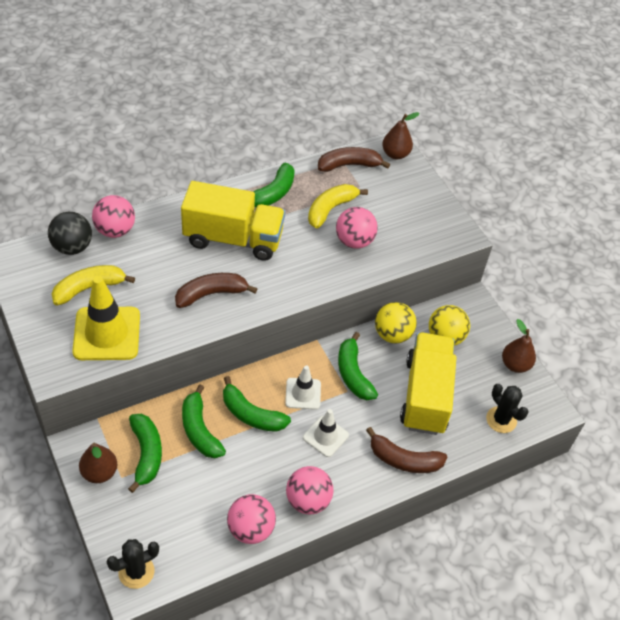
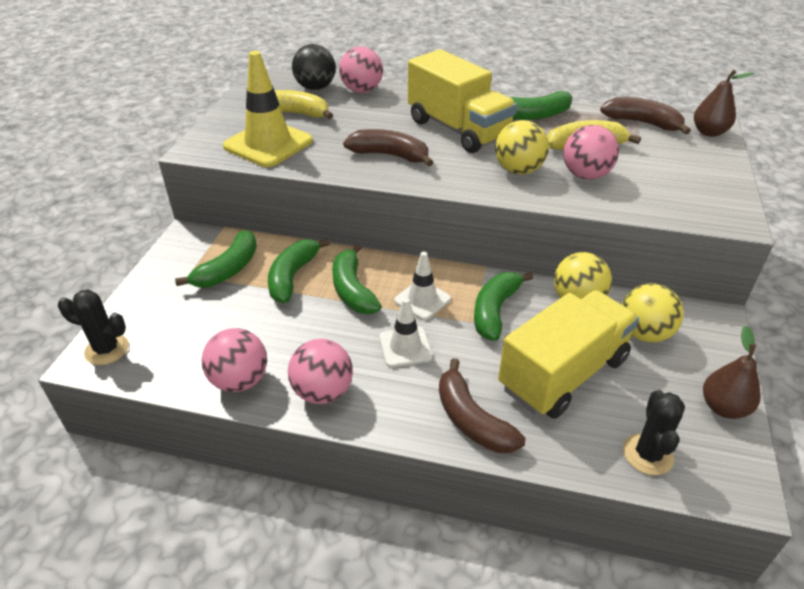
camera: 45 degrees right, 10 degrees down
(99, 472) = (177, 262): brown pear -> none
(310, 260) = (518, 170): none -> yellow ball

